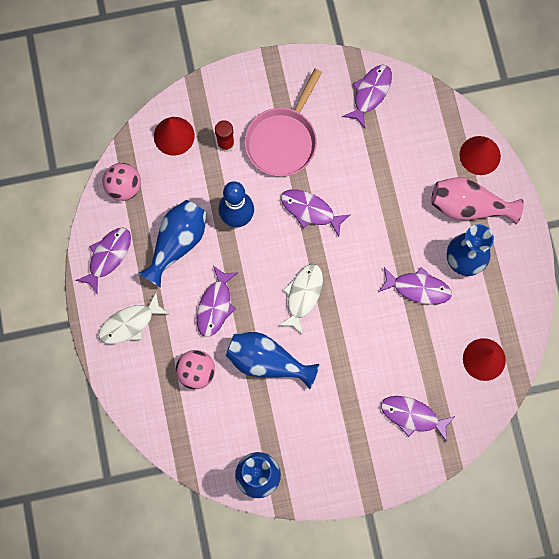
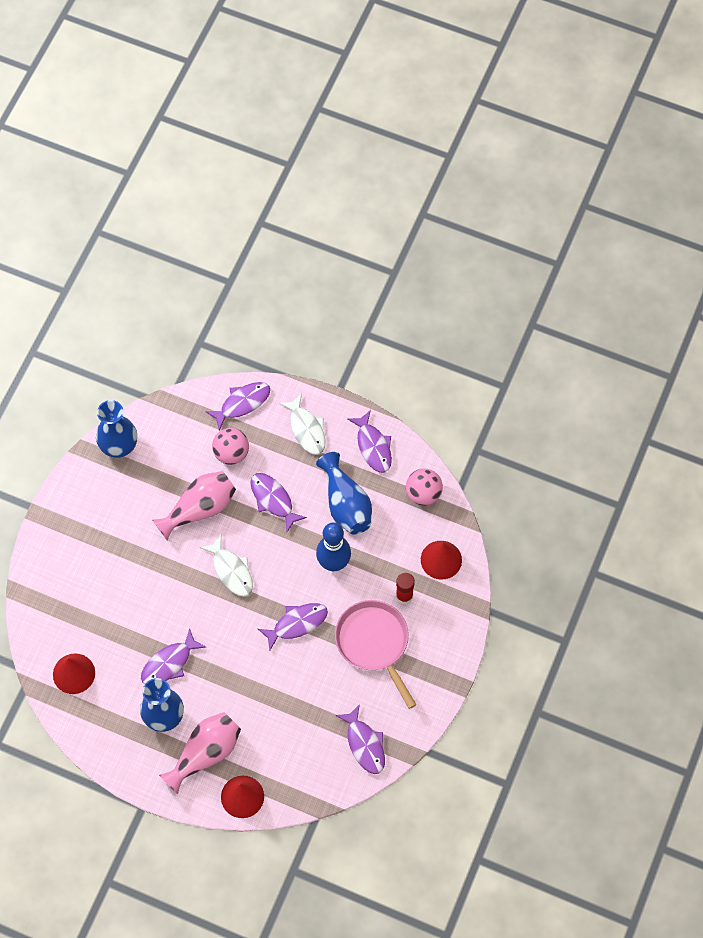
camera: 125 degrees right, 10 degrees down
(130, 323) = (306, 429): white fish -> white fish turned 150 degrees clockwise
(267, 361) = (199, 509): blue vase -> pink vase
(412, 416) = (74, 587): purple fish -> purple fish (242, 403)

